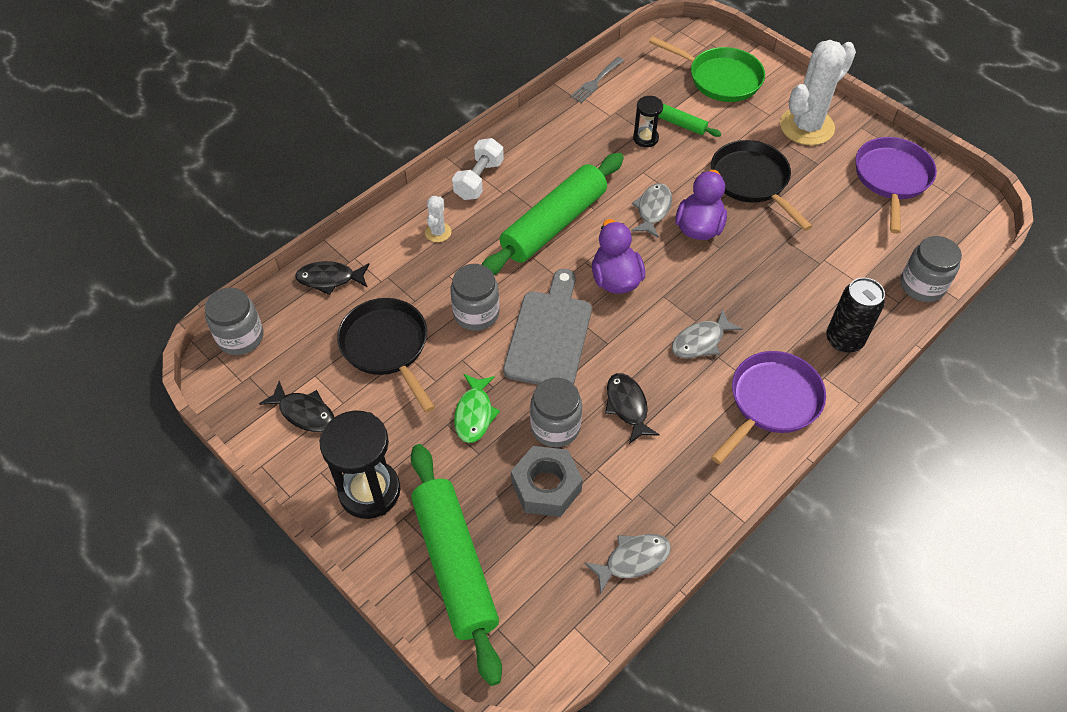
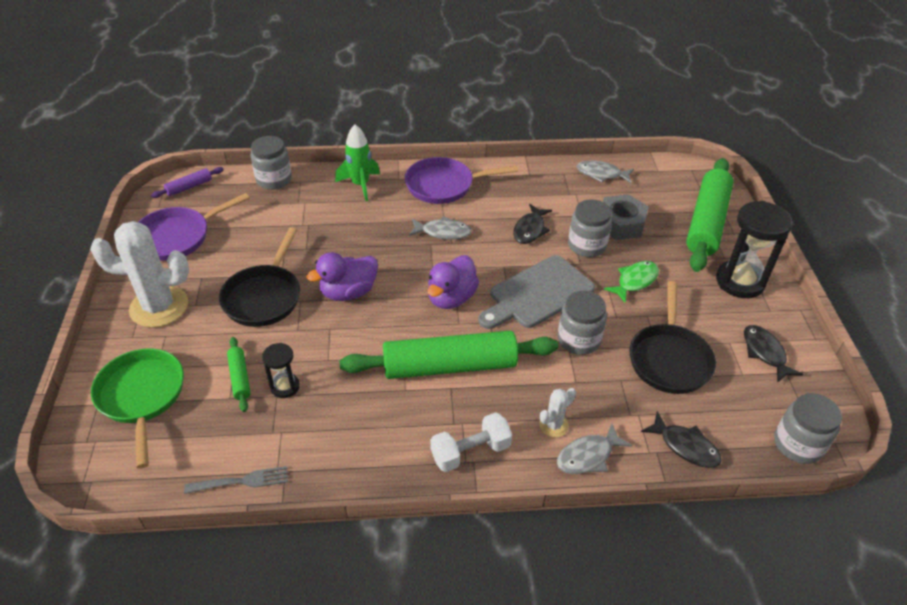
camera: 140 degrees left, 10 degrees down
(653, 210) = (362, 325): grey fish -> grey fish (588, 456)
(844, 340) = (360, 185): black can -> green rocket
(969, 225) = (189, 187): none -> purple rolling pin

